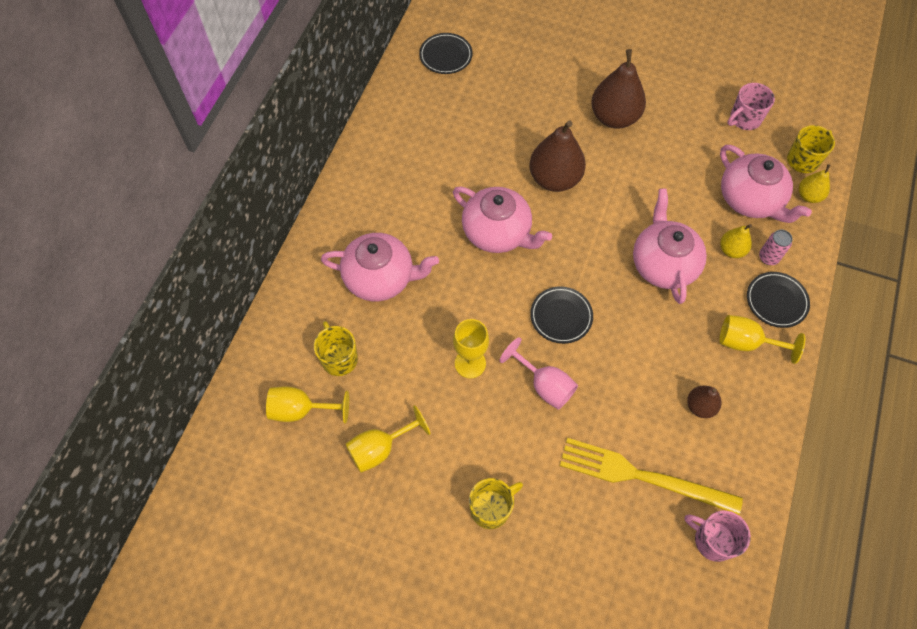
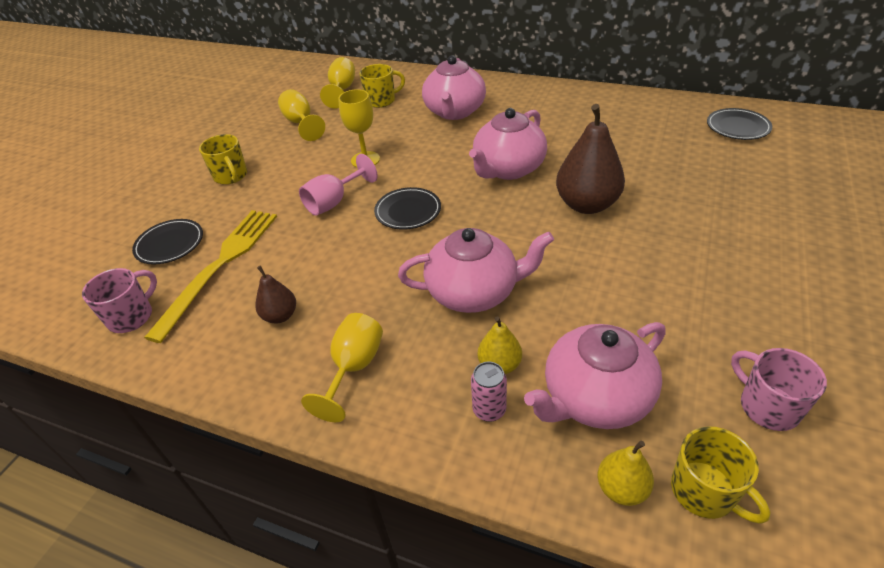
camera: 95 degrees right, 20 degrees down
(614, 117) = (703, 253): brown pear -> none
(776, 301) = (414, 411): black plate -> black plate (170, 244)

